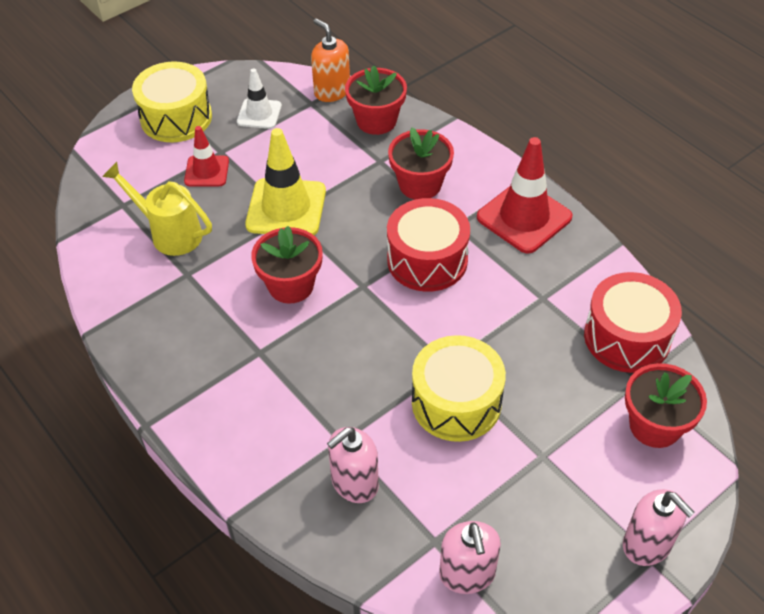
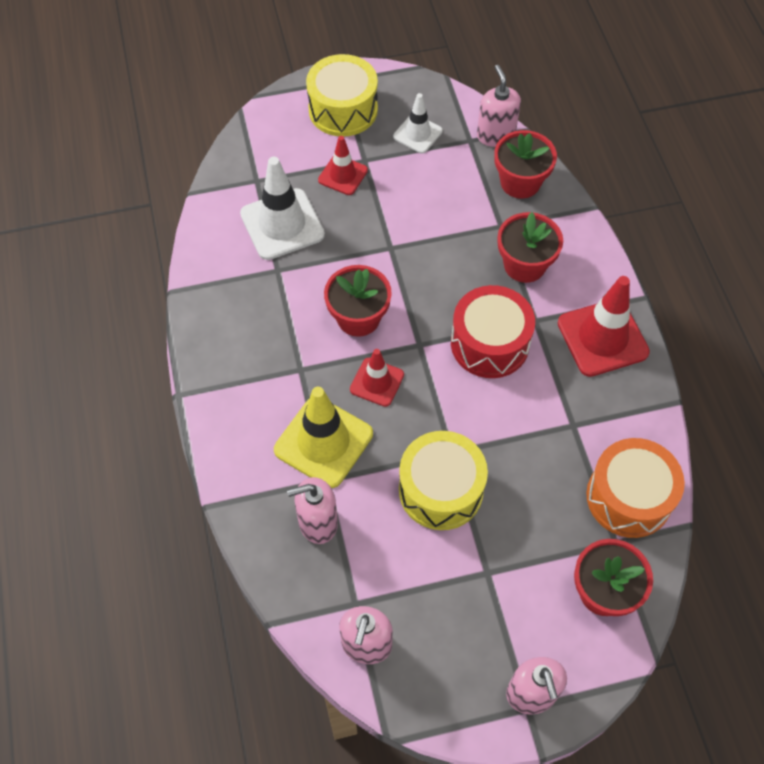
camera: 25 degrees right, 10 degrees up
(169, 233) = (282, 224): yellow watering can -> white traffic cone
(286, 208) = (393, 240): yellow traffic cone -> yellow traffic cone (323, 442)
(332, 91) = (495, 135): orange soap dispenser -> pink soap dispenser
(340, 334) = (377, 382): none -> red traffic cone
(627, 337) = (629, 497): red drum -> orange drum

